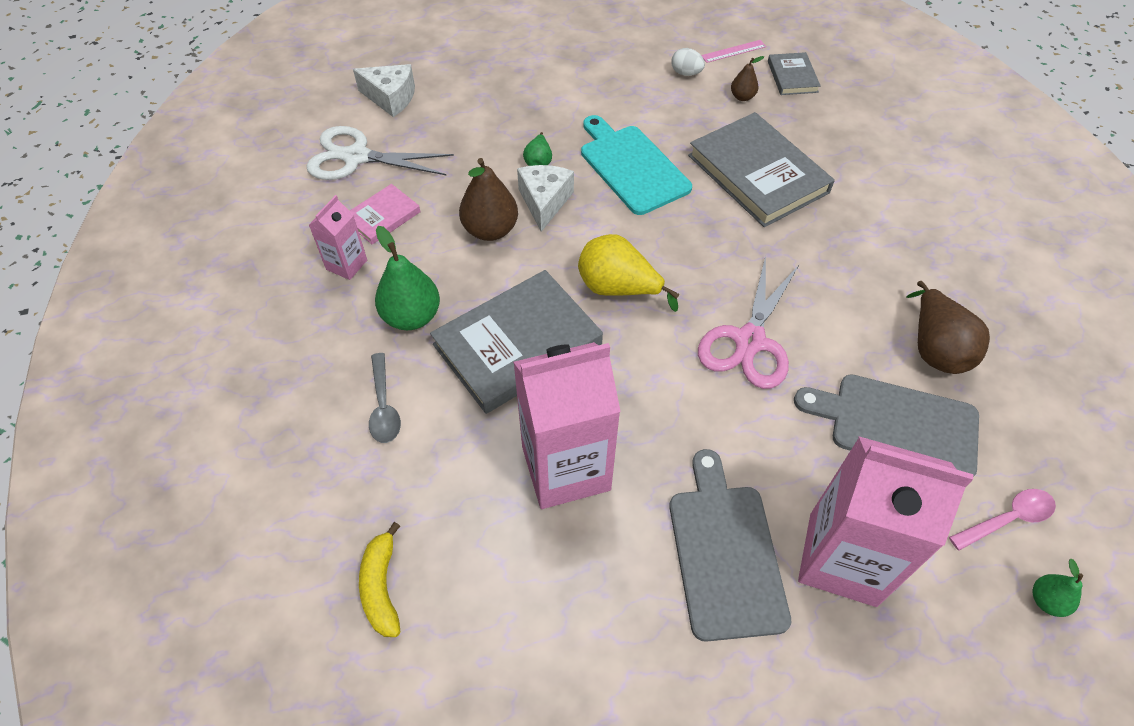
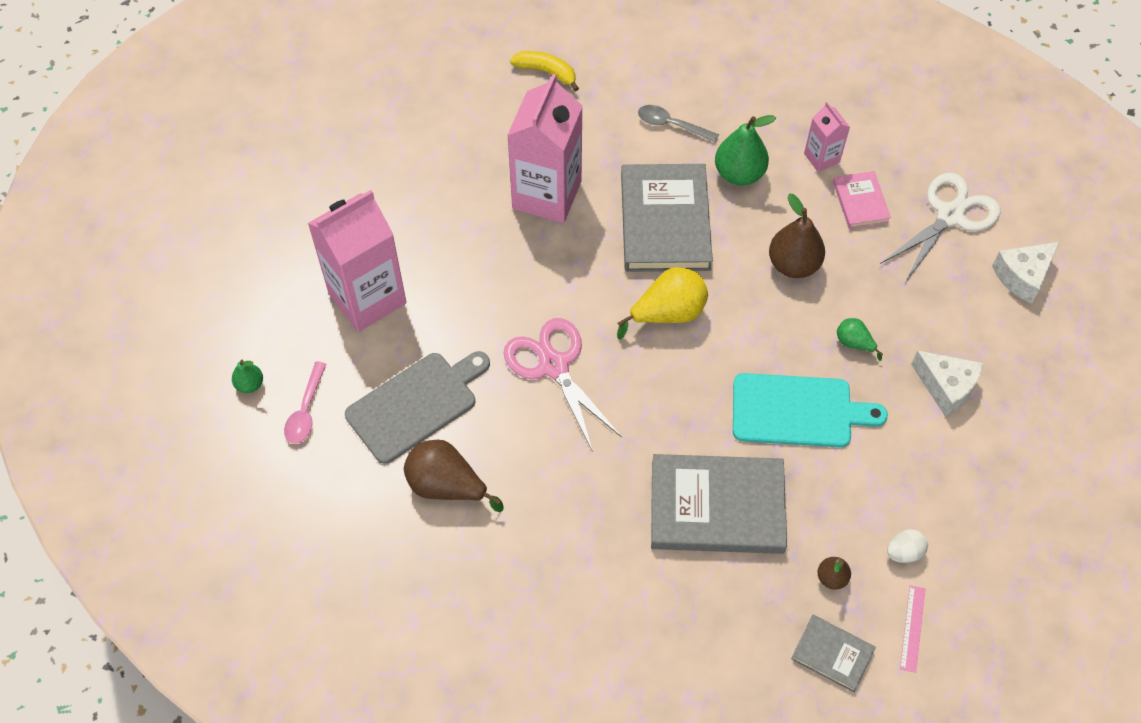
camera: 125 degrees right, 5 degrees up
(544, 202) = (799, 319): white cheese -> white cheese (946, 387)
(725, 553) = (424, 241): grey cutting board -> none

